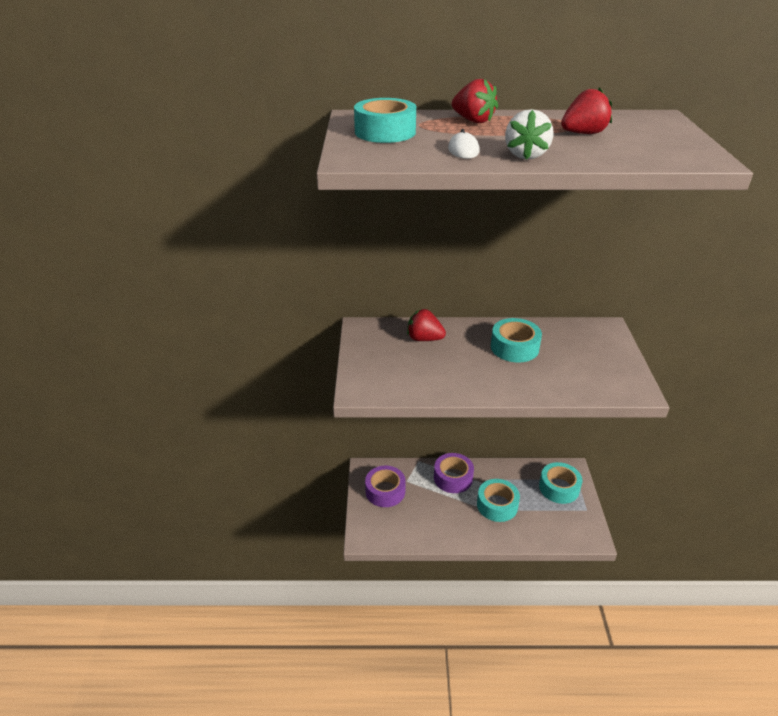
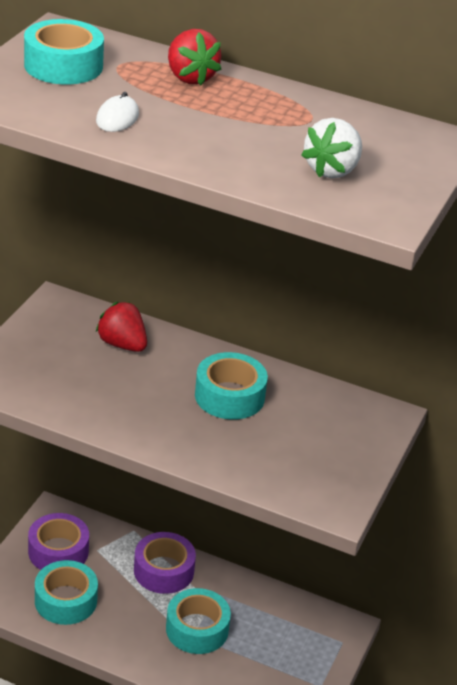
camera: 20 degrees right, 0 degrees up
(526, 155) = (178, 146): white strawberry -> white strawberry (332, 170)
(559, 488) = (305, 642): turquoise tape -> turquoise tape (66, 600)
(583, 134) = (295, 136): red strawberry -> none

